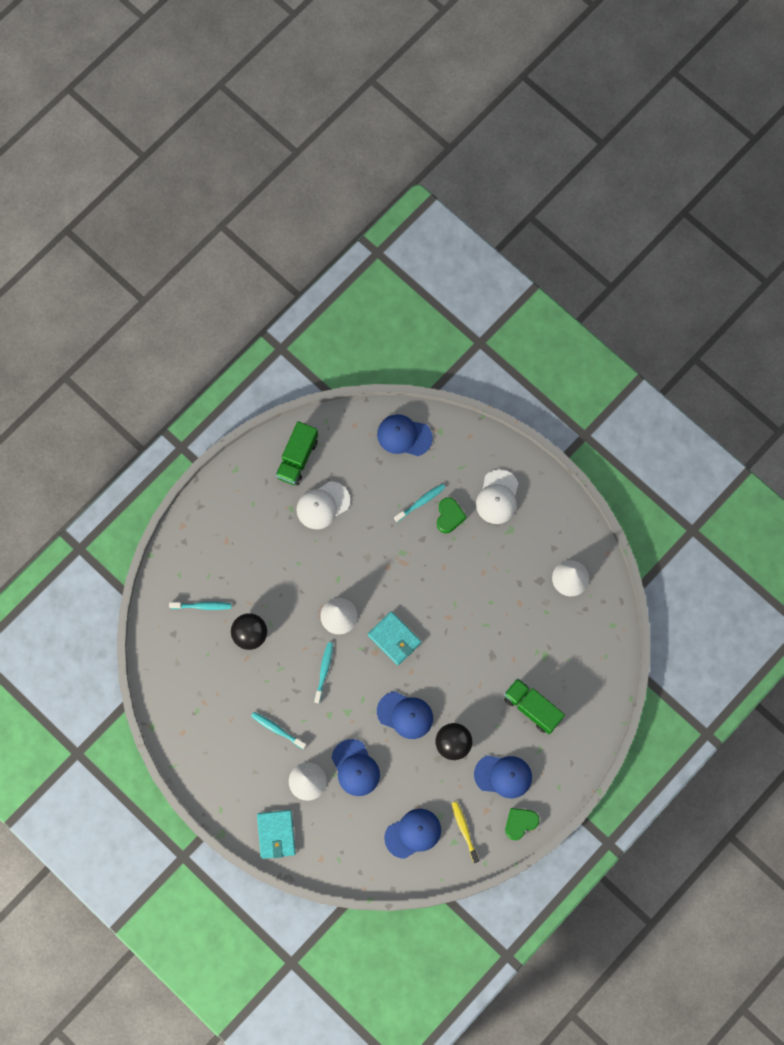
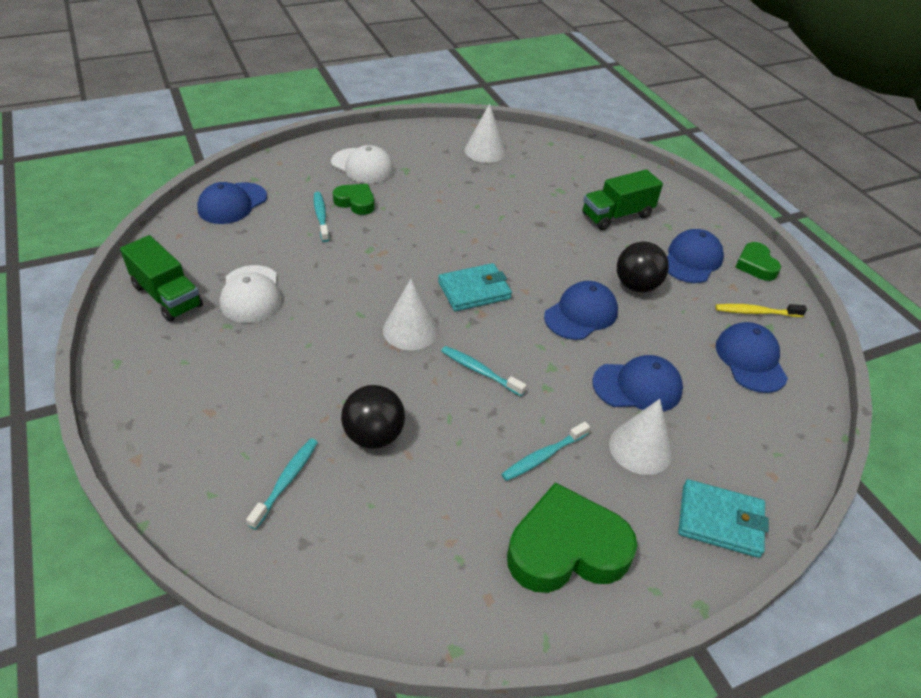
camera: 70 degrees left, 30 degrees down
(225, 760) = (566, 548): none -> green heart

